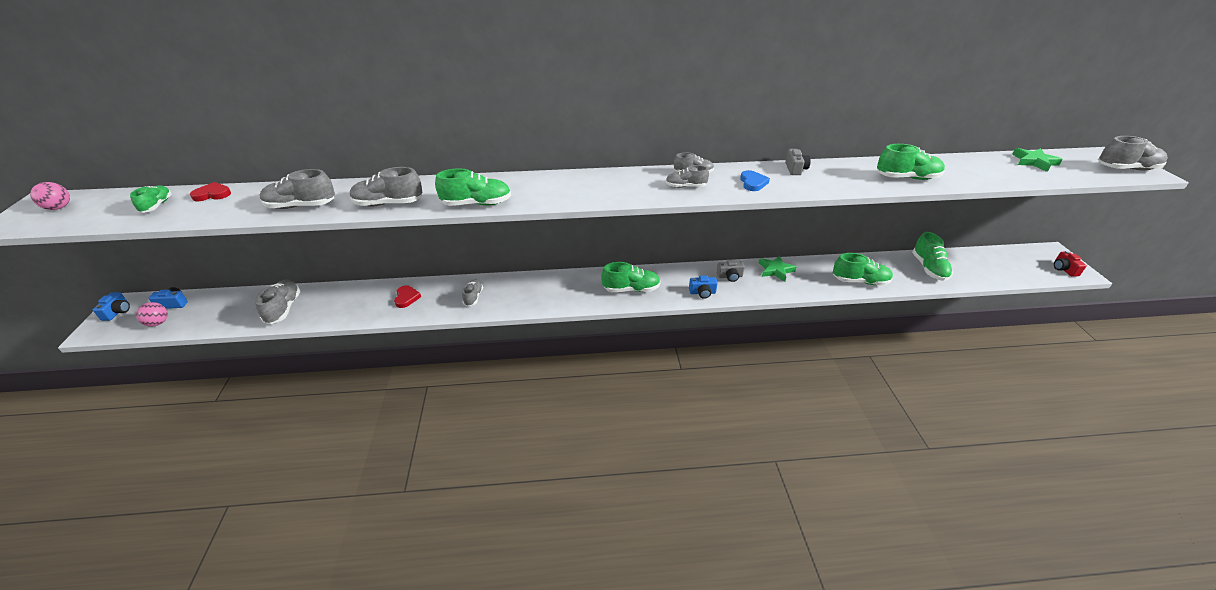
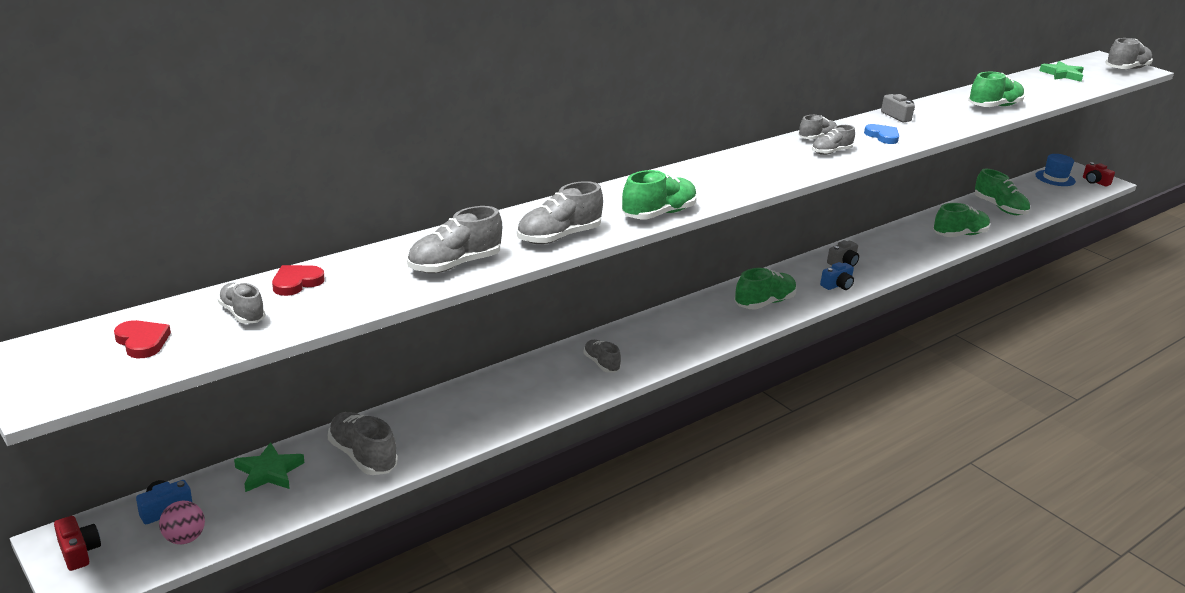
camera: 35 degrees left, 10 degrees down
(59, 208) = (79, 356): pink ball -> none
(118, 312) = (79, 552): blue camera -> red camera
(157, 205) = (242, 314): green shoe -> grey shoe
(406, 298) = (517, 390): red heart -> red heart (142, 342)
(775, 270) = (877, 245): green star -> green star (269, 472)
(1021, 256) = (1055, 178): none -> blue hat

